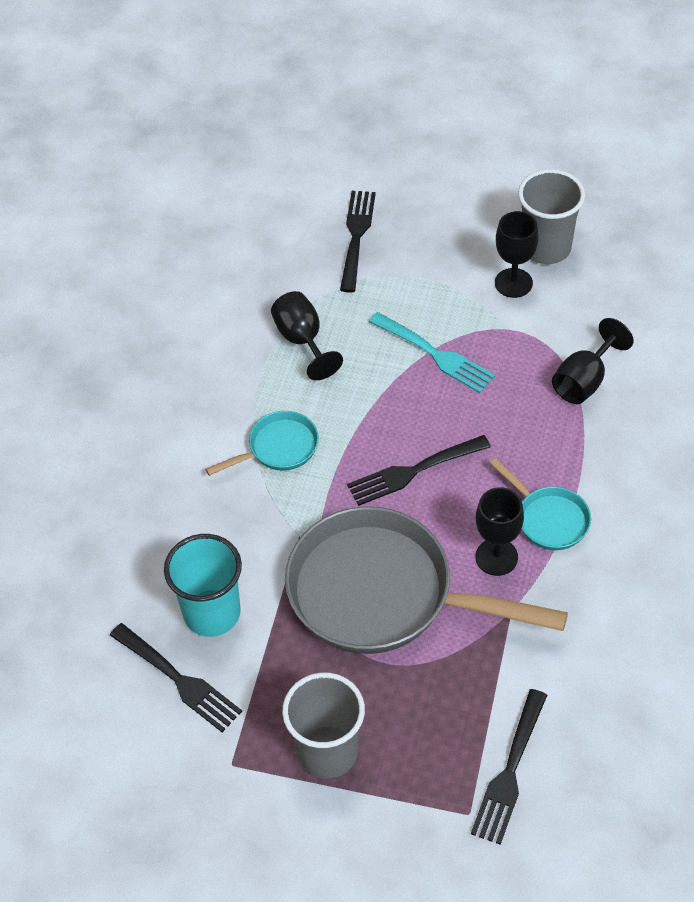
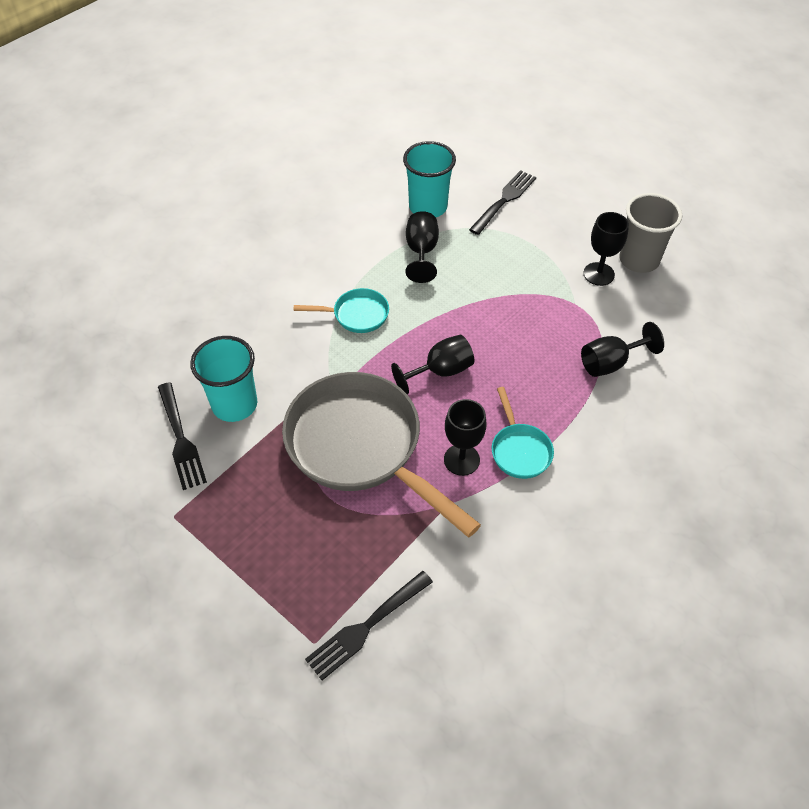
camera: 25 degrees right, 0 degrees up
(274, 281) = (428, 207): none -> turquoise cup
(327, 752) = (244, 541): grey cup -> none
(413, 471) = (440, 371): black fork -> black goblet
(435, 354) = (509, 299): turquoise fork -> none

